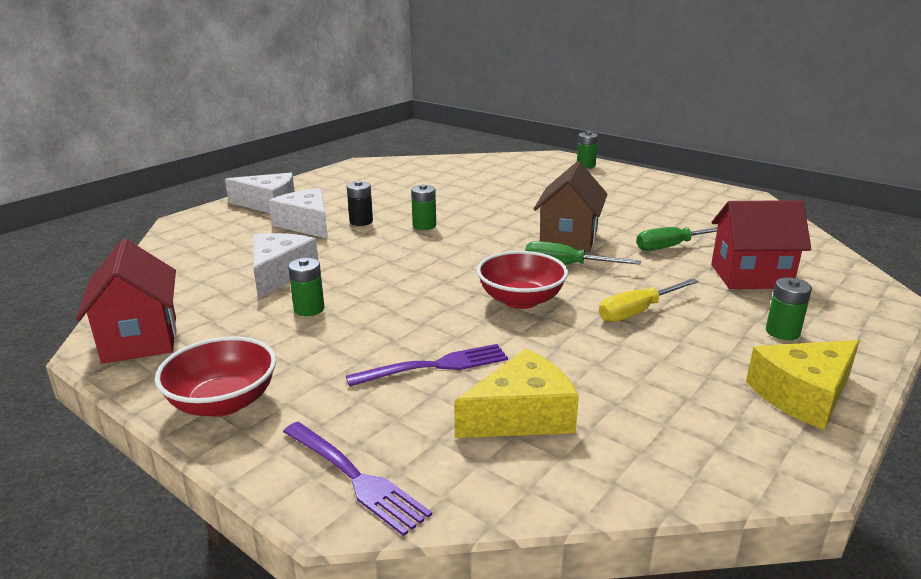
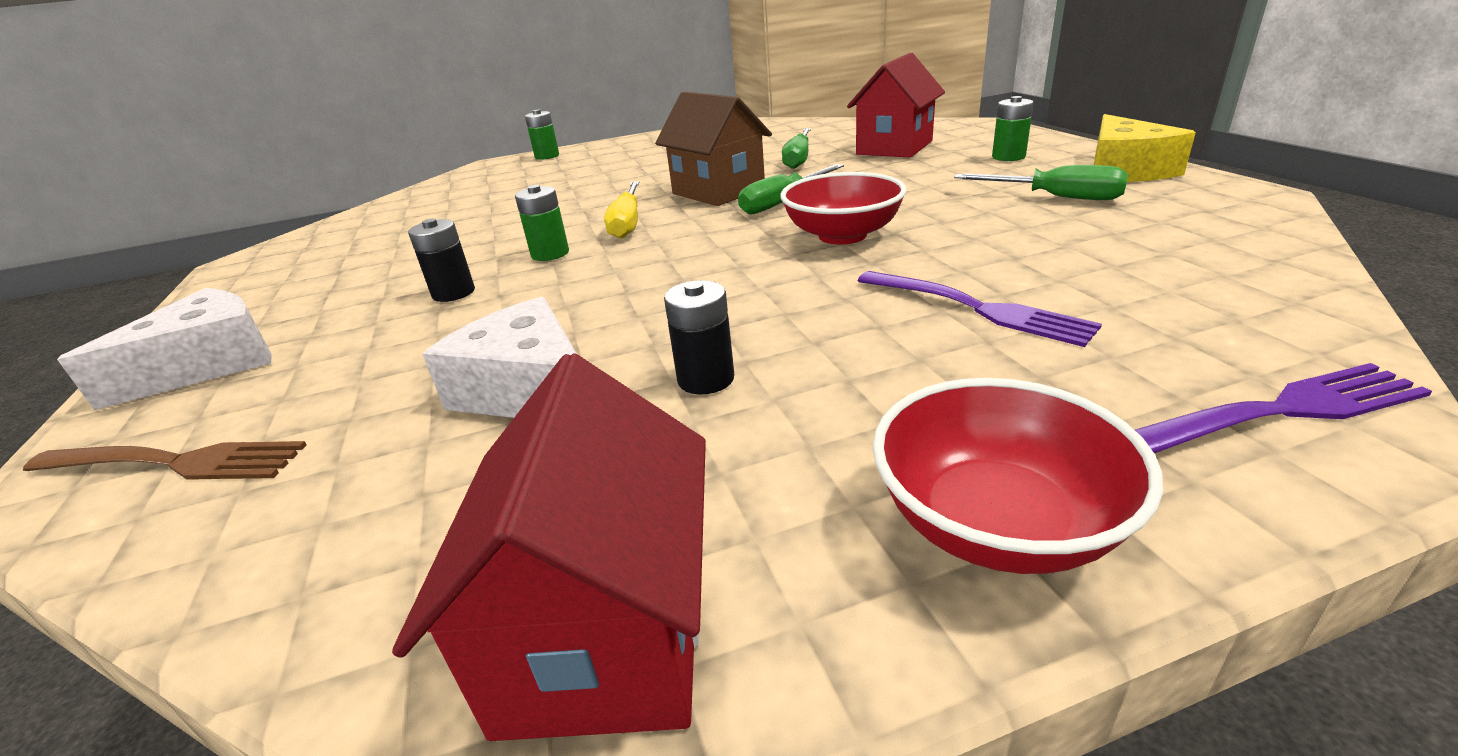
camera: 55 degrees left, 5 degrees up
(140, 339) = (605, 635): red house -> red house turned 75 degrees clockwise
(203, 232) = (174, 462): none -> brown fork
(306, 224) = (374, 338): white cheese -> none
(309, 309) = (706, 379): green battery -> black battery
(435, 366) = (976, 308): purple fork -> purple fork turned 120 degrees clockwise
(522, 415) = (1126, 278): yellow cheese -> none
(638, 312) = (924, 193): yellow screwdriver -> yellow screwdriver (627, 223)
(682, 369) = (1055, 197): none -> green screwdriver

